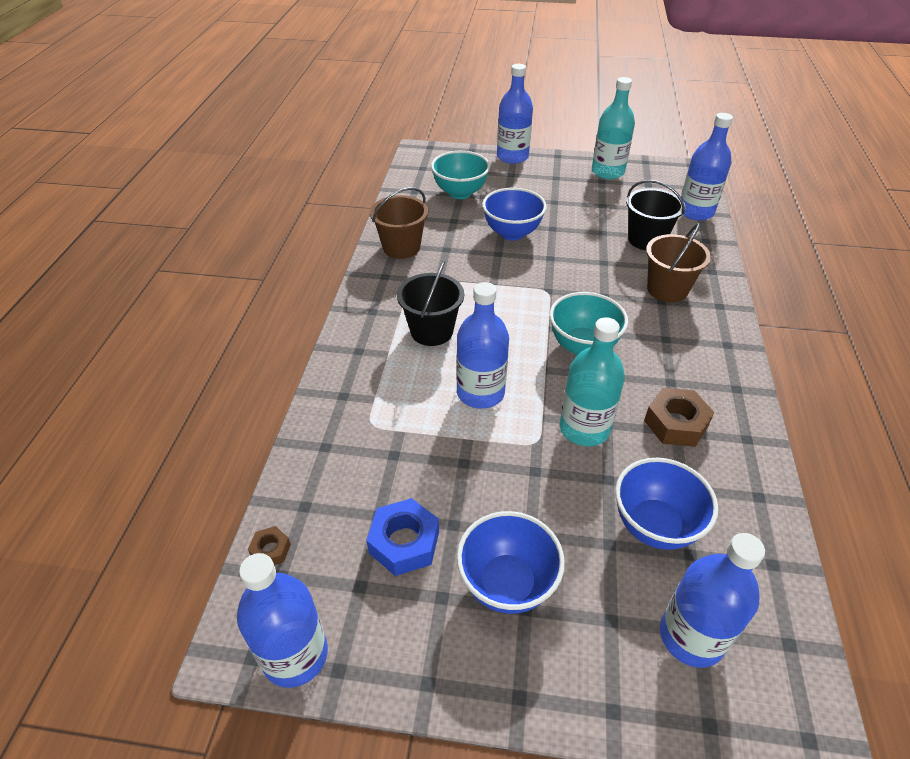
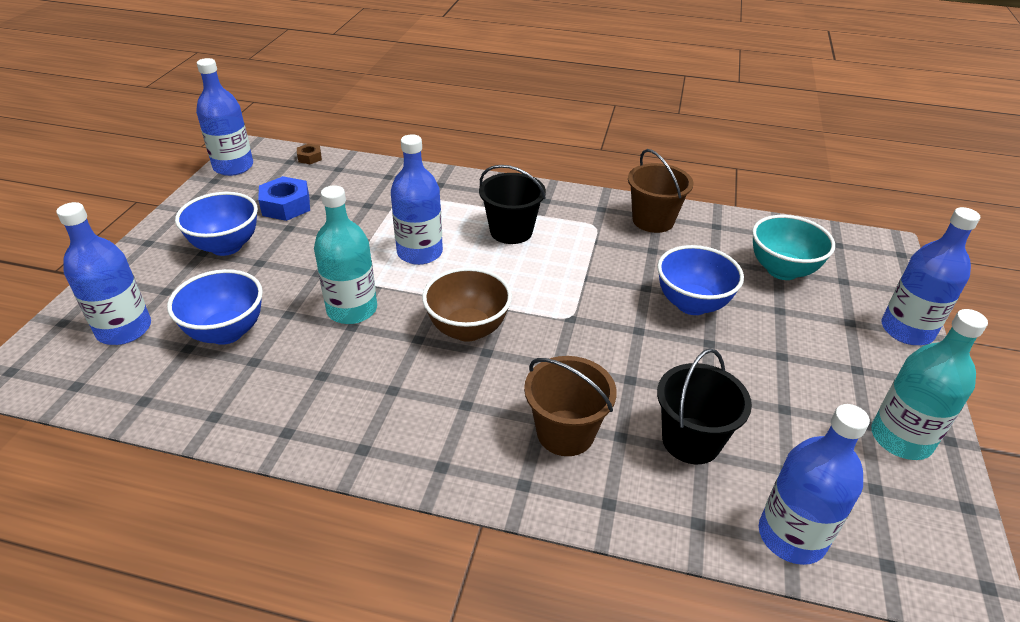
camera: 95 degrees right, 5 degrees down
(583, 346) = (468, 329): turquoise bowl -> brown bowl
(676, 423) = (332, 377): brown nut -> none

